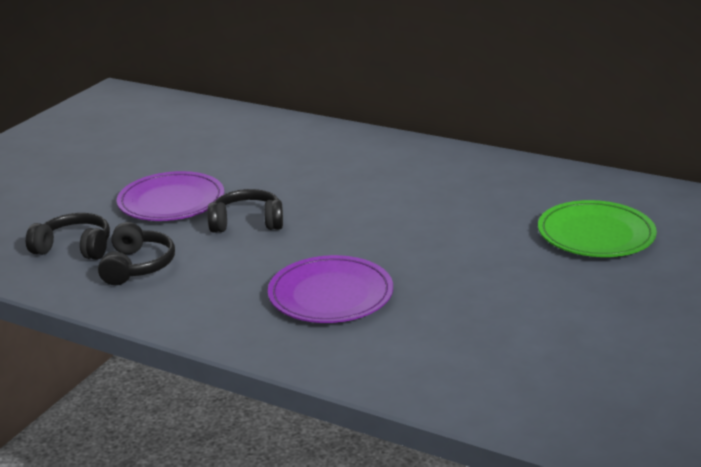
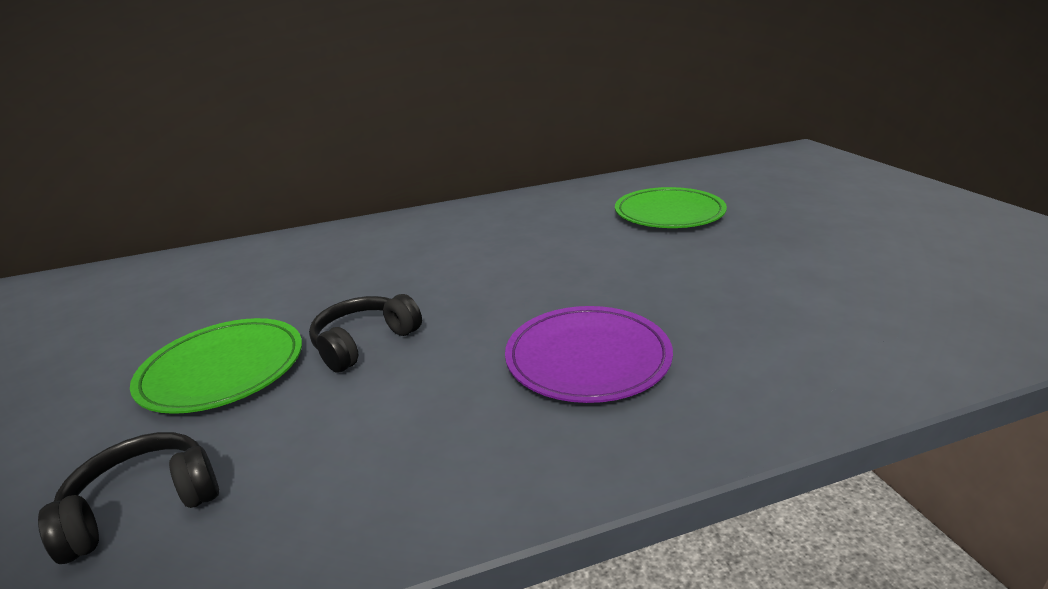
camera: 45 degrees left, 0 degrees up
(137, 266) = (296, 468): black headphones -> none
(171, 201) = (223, 369): purple plate -> green plate

